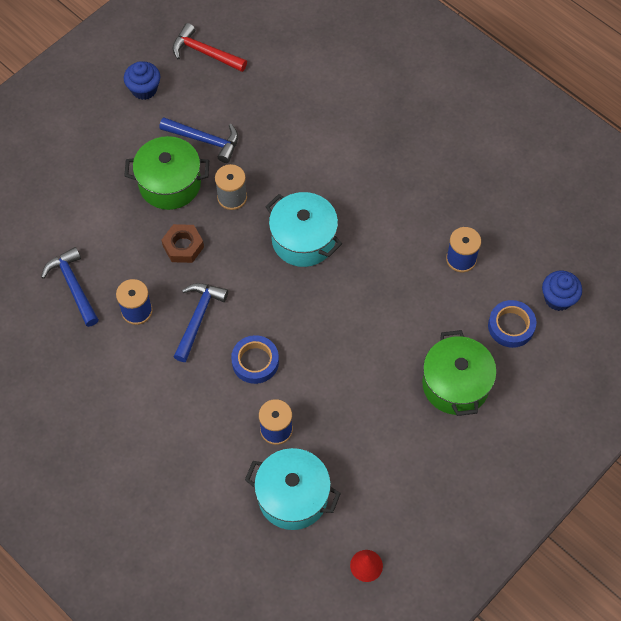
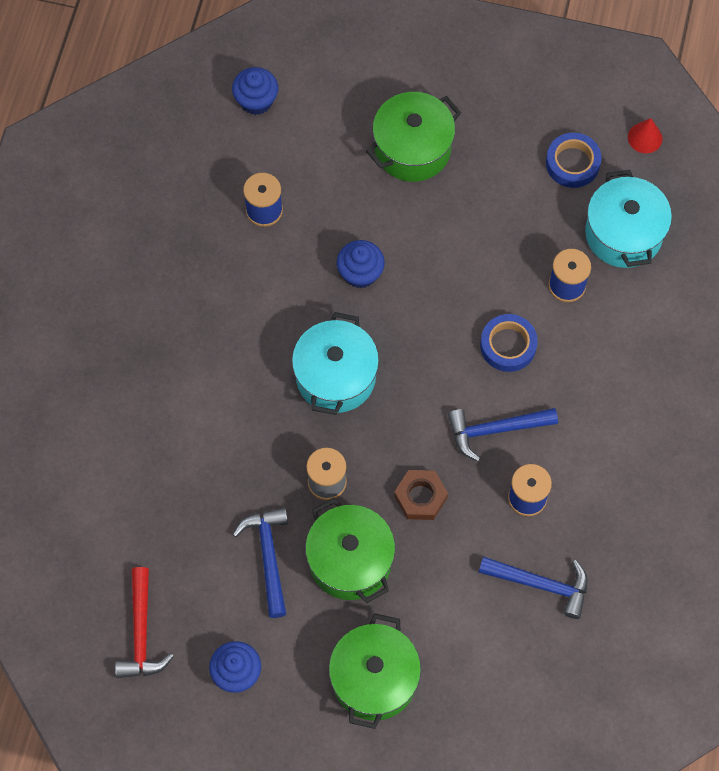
camera: 120 degrees left, 5 degrees up
(73, 286) = (541, 584): blue hammer -> blue hammer turned 105 degrees counterclockwise
(85, 159) = (374, 679): none -> green pot
(373, 295) = (360, 273): none -> blue cupcake
(511, 326) = (315, 129): blue tape -> blue tape (572, 163)

